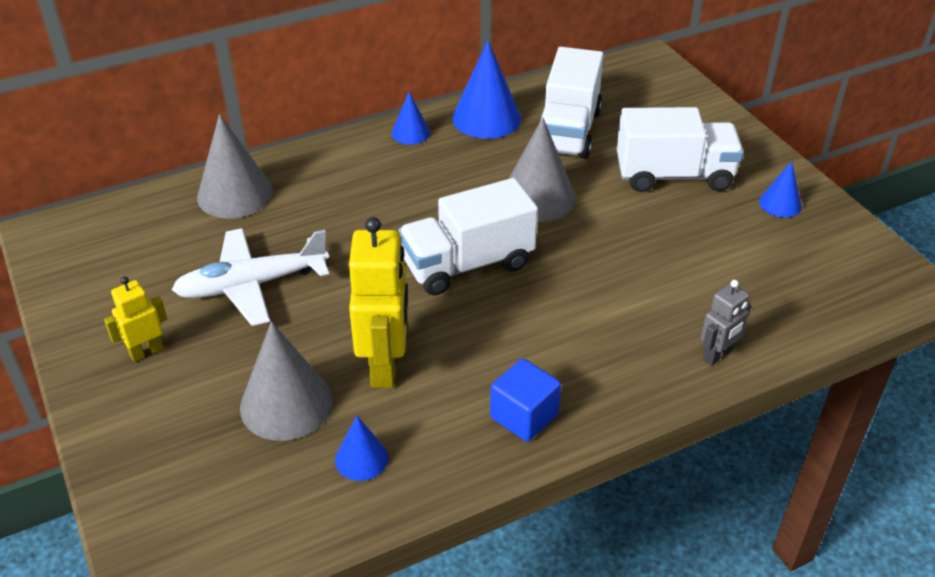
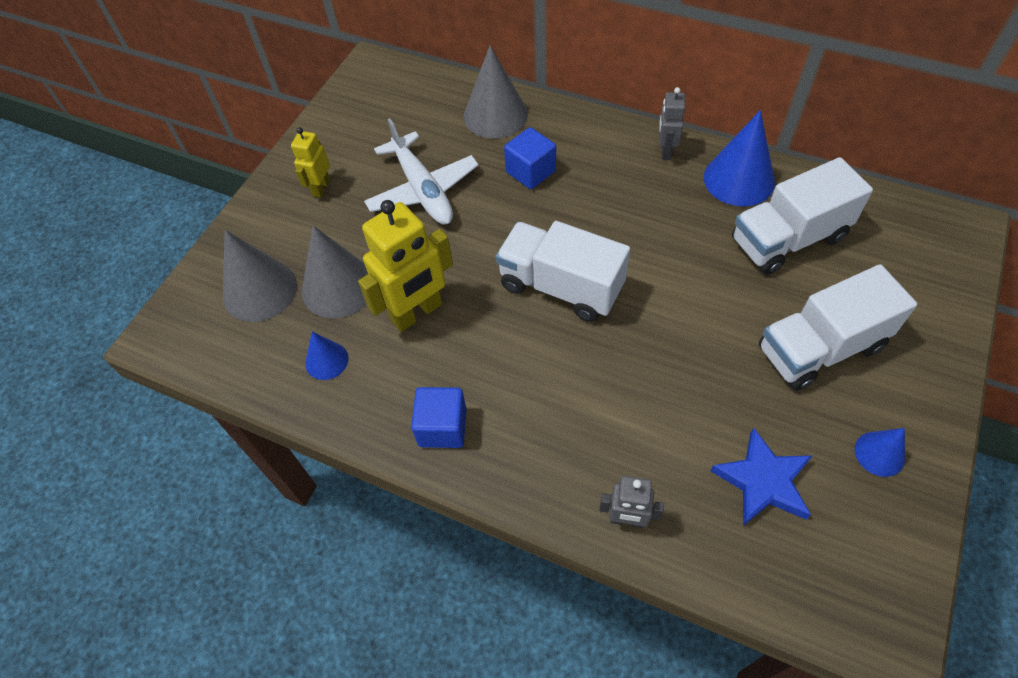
camera: 55 degrees right, 15 degrees up
(146, 351) = (321, 187): yellow robot -> yellow robot turned 90 degrees counterclockwise
(252, 285) = (422, 190): white plane -> white plane turned 150 degrees counterclockwise
(327, 211) = (530, 171): none -> blue cube
(410, 133) = (665, 151): blue cone -> grey robot
(538, 197) = (682, 276): grey cone -> grey cone (260, 290)
(674, 175) = (820, 348): white truck -> white truck turned 105 degrees clockwise
(751, 267) = (763, 481): none -> blue star

